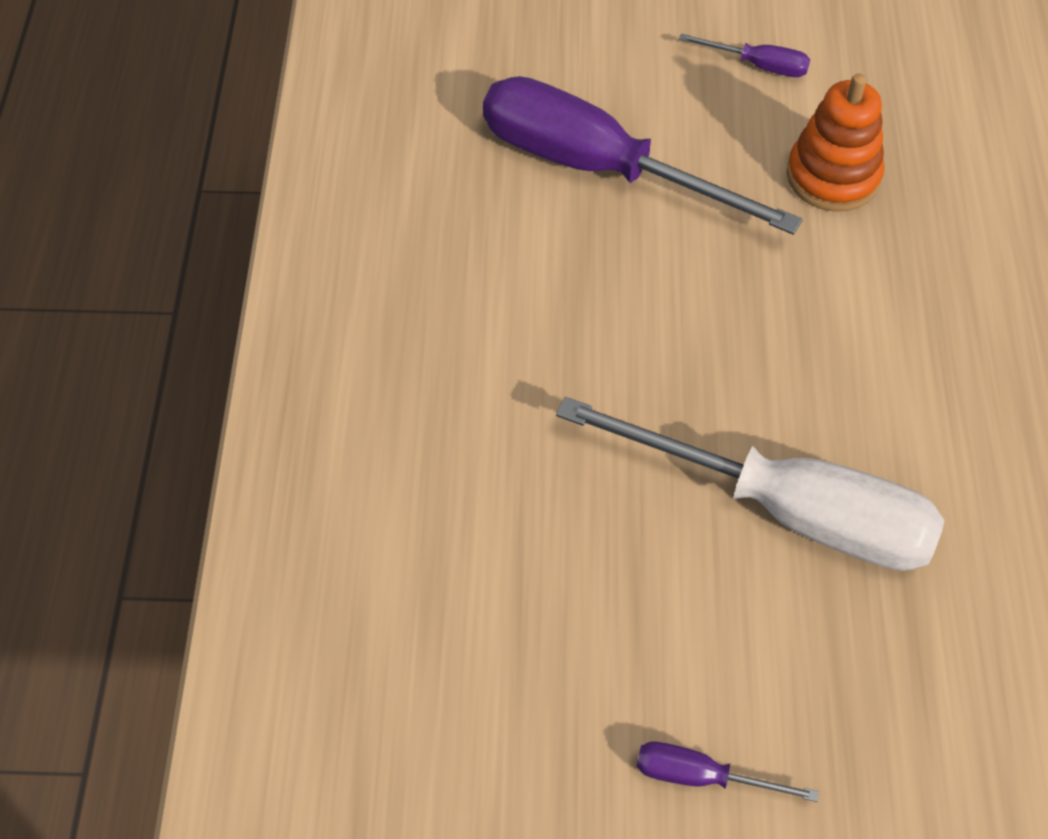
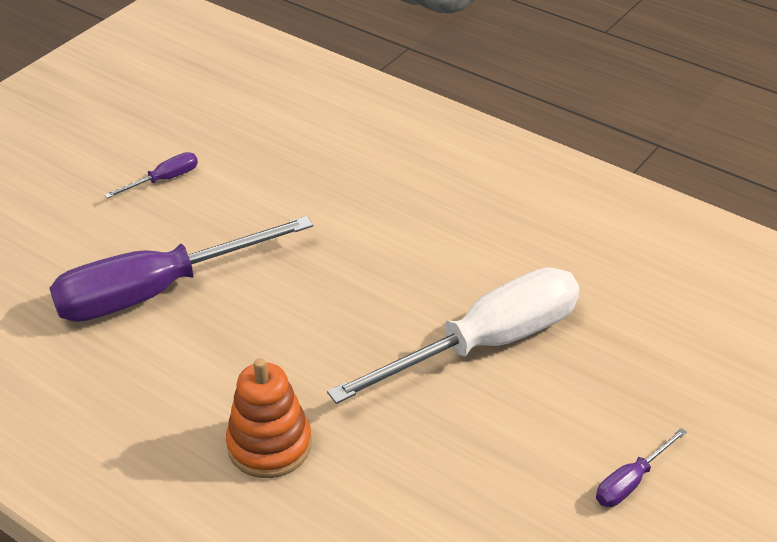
camera: 55 degrees left, 15 degrees down
(833, 176) = (279, 196): orange stacking toy -> orange stacking toy (269, 445)

